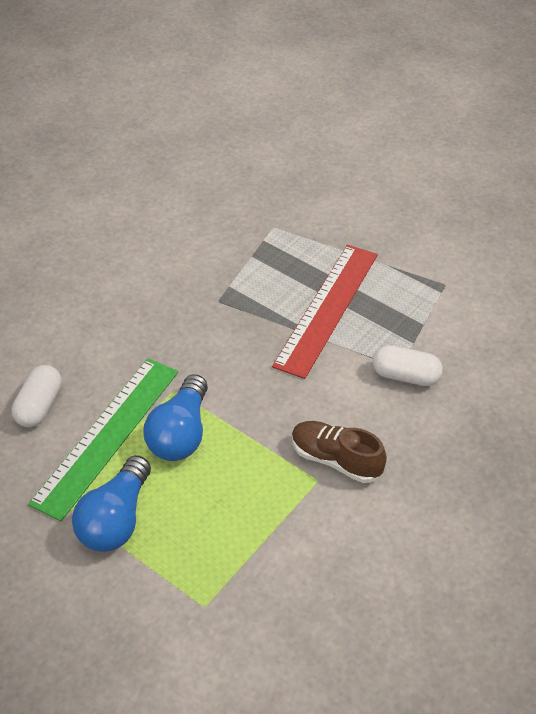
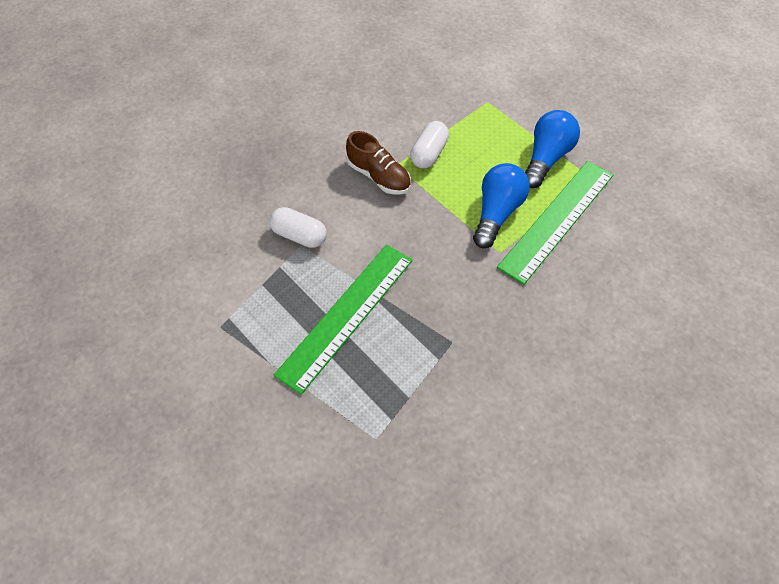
camera: 170 degrees left, 10 degrees up
(39, 406) = (617, 253): white capsule -> white capsule (429, 153)
(327, 309) = (346, 315): red ruler -> green ruler

